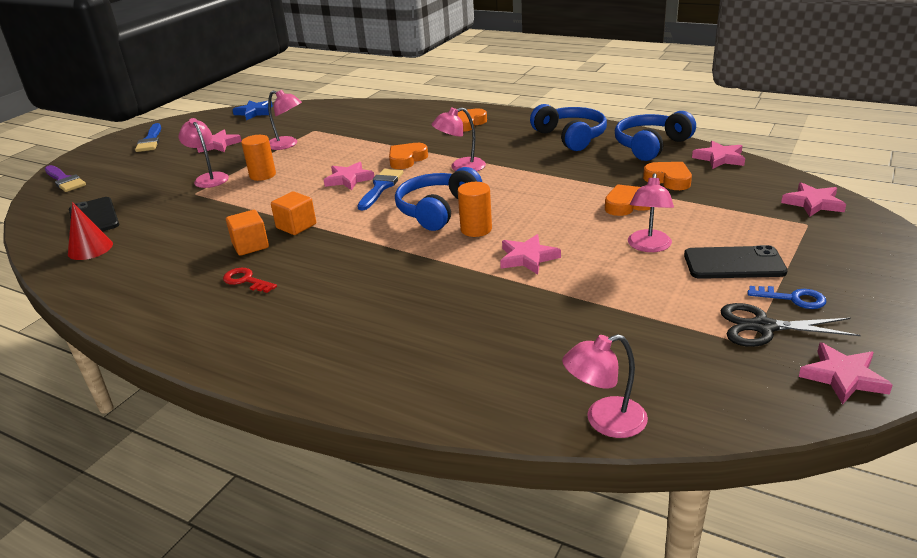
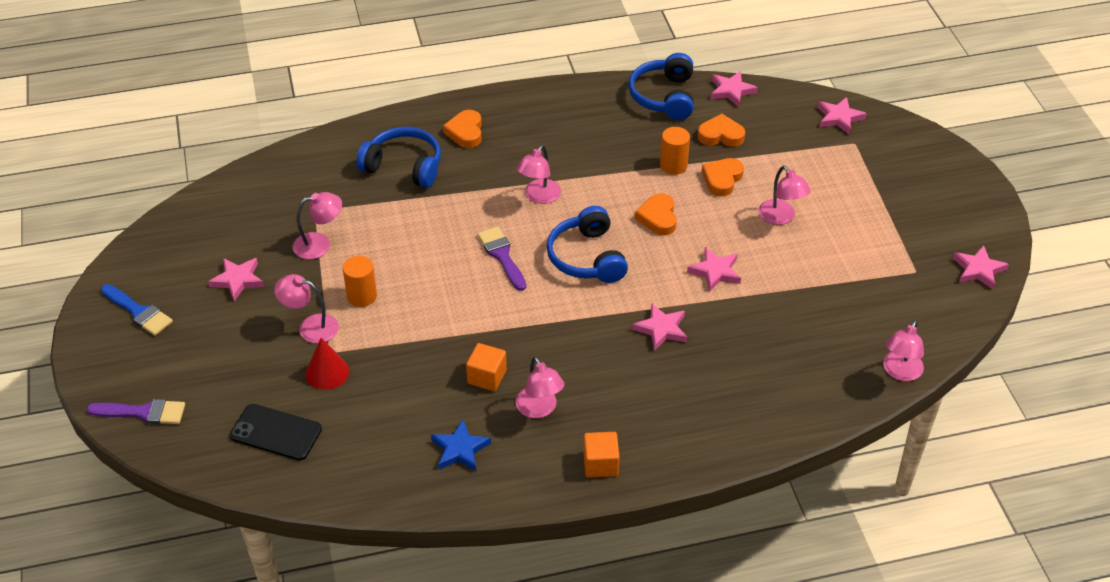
camera: 45 degrees left, 15 degrees up
(90, 248) = (341, 462): red cone -> red cone (327, 372)
(246, 280) = (539, 409): red key -> pink lamp
(254, 112) = (195, 213): blue star -> blue star (460, 449)
(296, 226) = (493, 336): orange cube -> orange cube (600, 464)
(349, 179) = (457, 260): pink star -> pink star (661, 329)
(380, 187) = (502, 256): blue brush -> purple brush
(406, 159) = (475, 209): orange heart -> orange heart (658, 218)
(476, 229) = (644, 263): orange cylinder -> orange cylinder (673, 165)
(570, 137) = (585, 112): blue headphones -> blue headphones (404, 166)
(734, 263) = (847, 206): black phone -> none
(762, 327) = (910, 254): black scissors -> none
(793, 298) = (905, 221): blue key -> none

